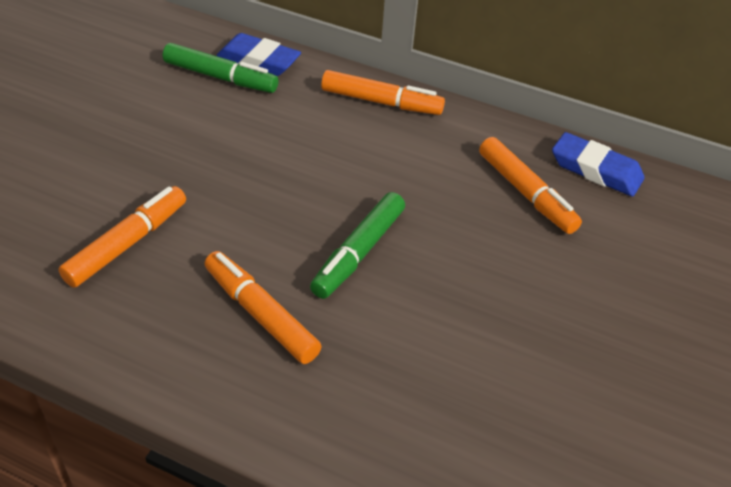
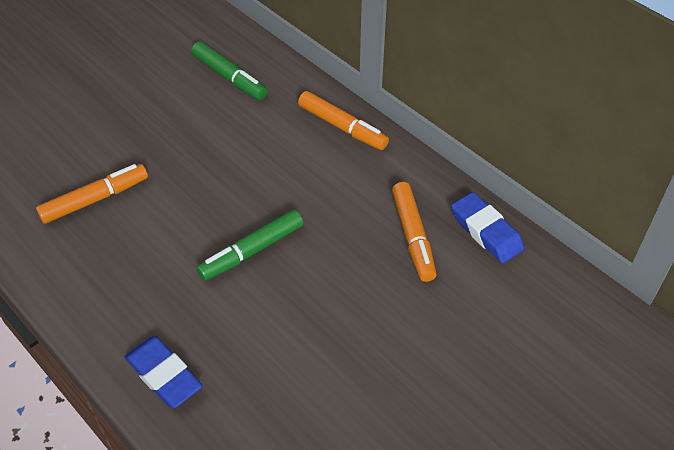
camera: 25 degrees right, 5 degrees up
(258, 61) = (266, 68): blue eraser -> blue eraser (164, 375)
(261, 314) = (156, 279): orange marker -> none

